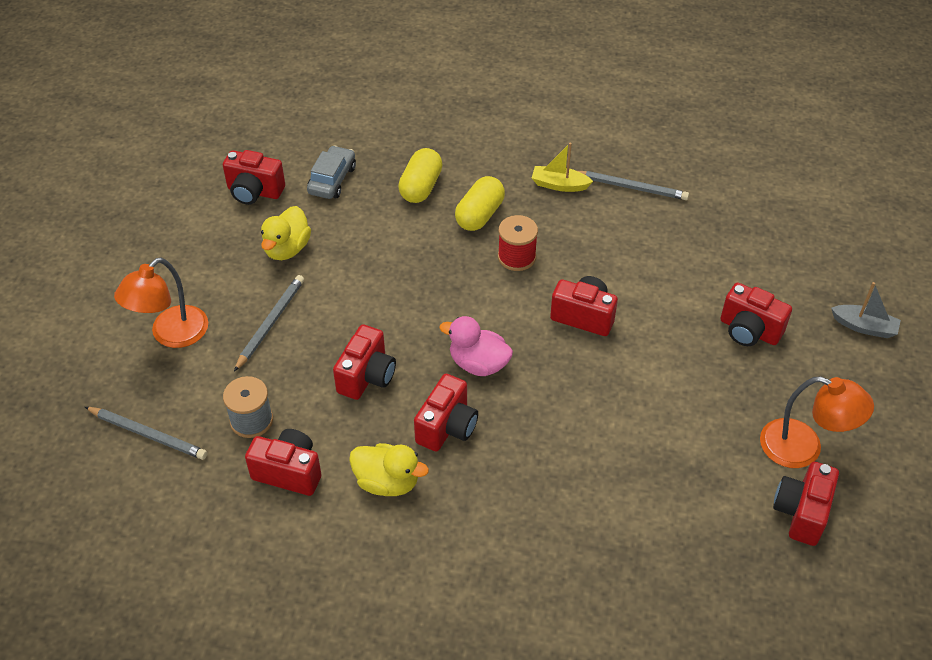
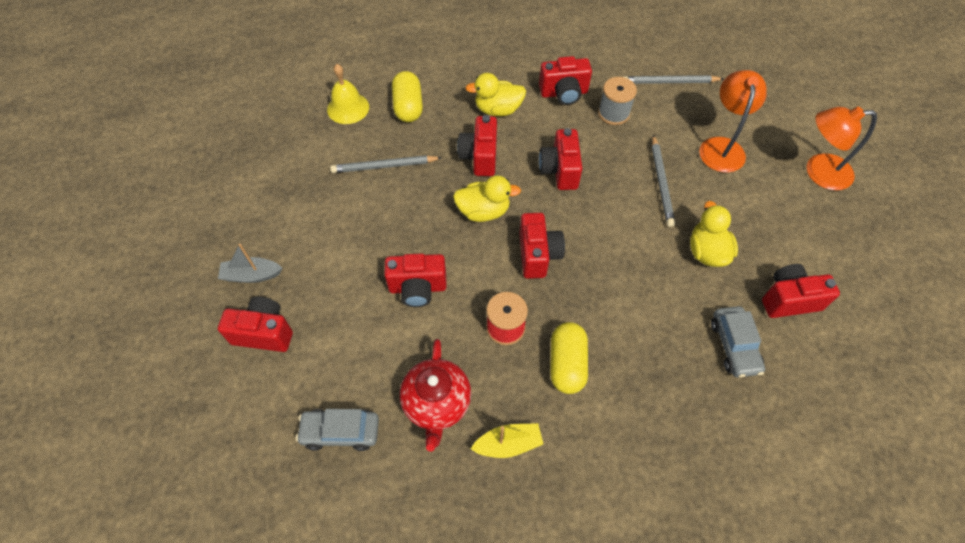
camera: 155 degrees right, 10 degrees up
(421, 187) = (645, 375): yellow capsule -> yellow capsule (408, 107)
(478, 364) = (483, 211): pink duck -> yellow duck
(584, 565) = (348, 108): none -> yellow bell
(605, 226) = (437, 404): none -> red teapot
(631, 187) = (429, 477): grey pencil -> grey pencil (384, 166)
(694, 235) = (340, 432): none -> grey car
(801, 513) = (204, 190): red camera -> red camera (538, 255)
(803, 448) = (205, 239): orange lamp -> orange lamp (819, 172)
(864, 327) = (151, 382): grey boat -> grey boat (251, 275)

